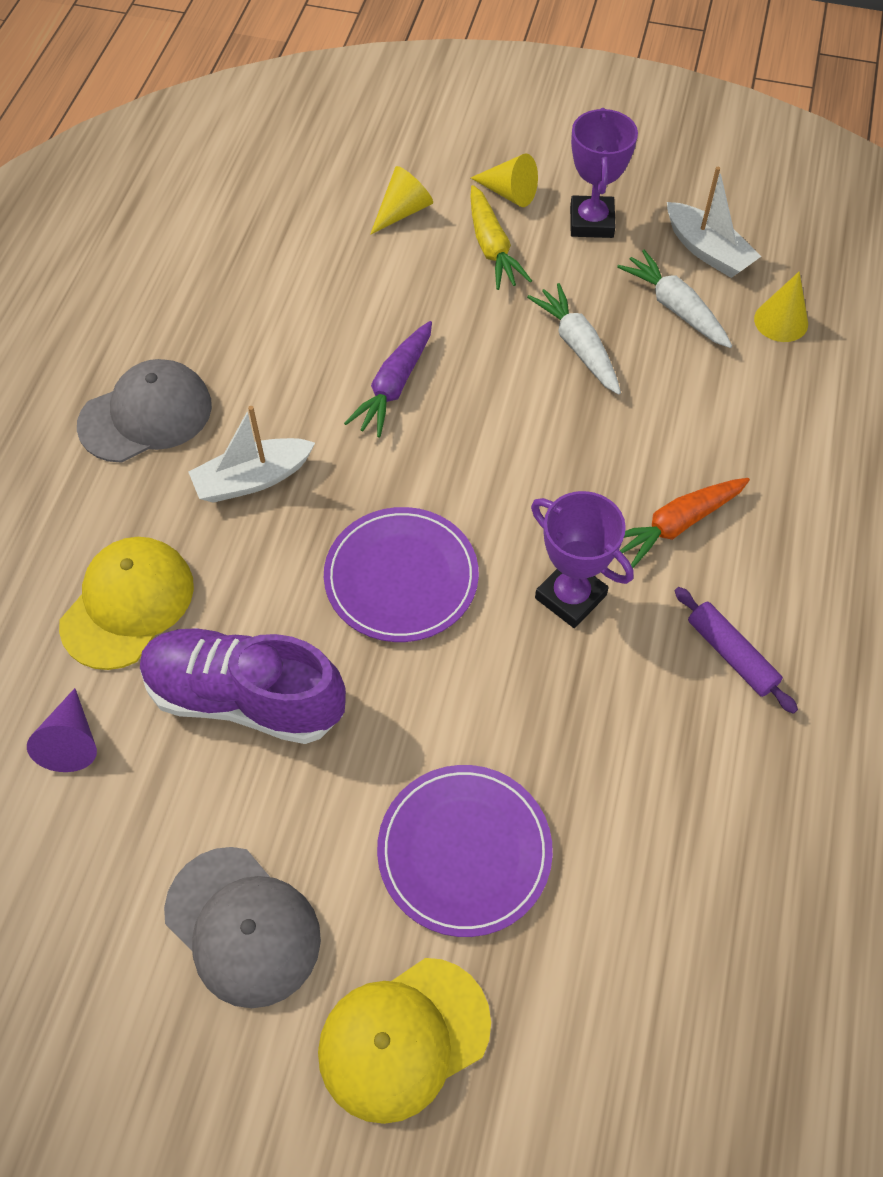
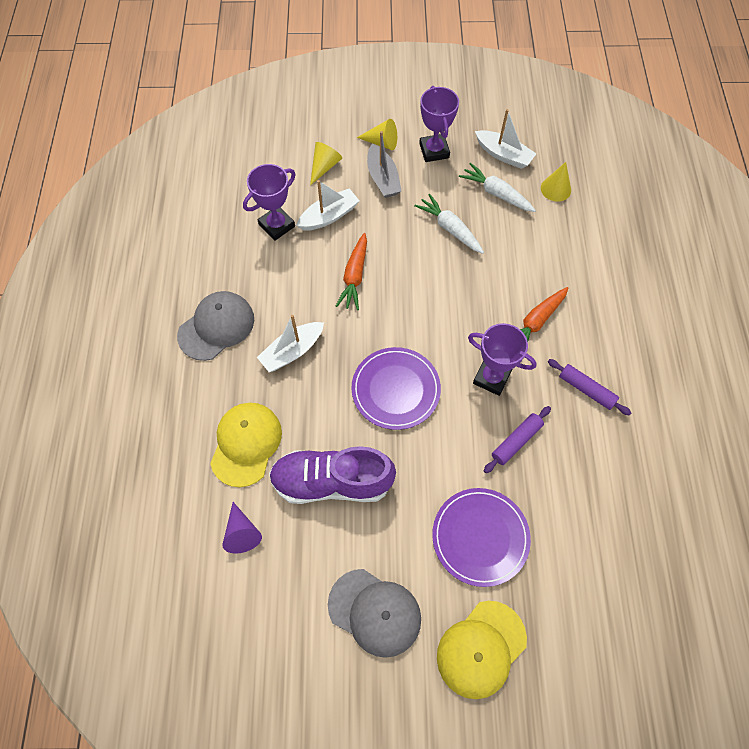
camera: 15 degrees left, 5 degrees up
(295, 284) = (277, 225): none -> purple trophy
(384, 287) = (329, 216): none -> white boat
(394, 386) = (354, 276): purple carrot -> orange carrot
(492, 247) = (383, 178): yellow carrot -> grey boat
(579, 710) = (516, 441): none -> purple rolling pin

